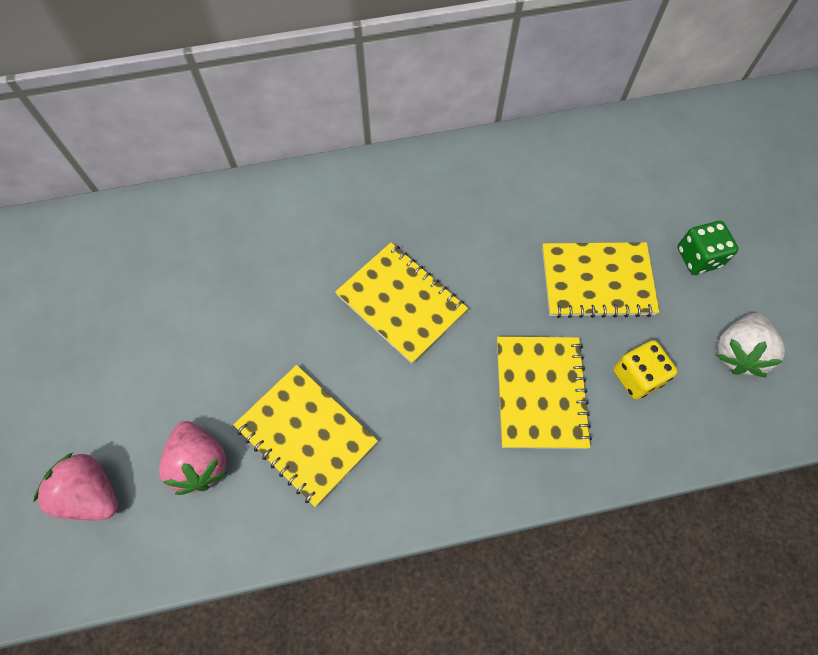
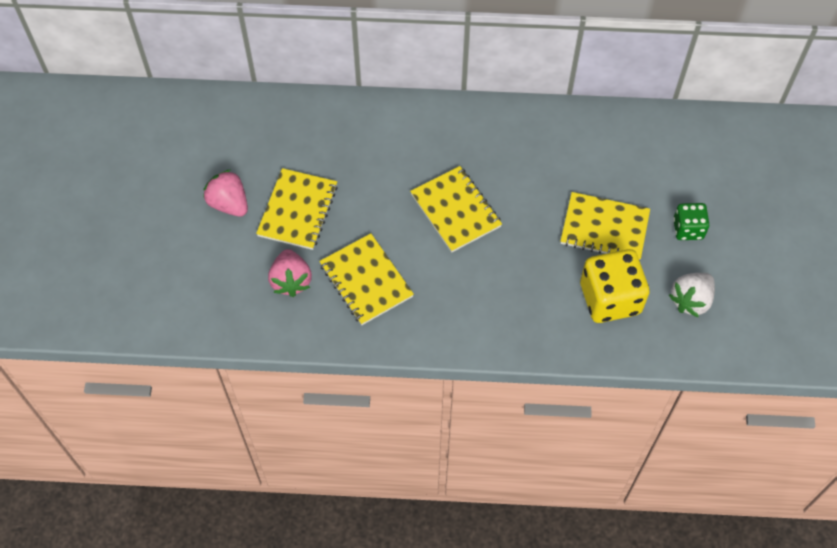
camera: 15 degrees right, 5 degrees down
(91, 494) = (216, 282): pink strawberry -> pink strawberry (229, 204)
(540, 393) = (536, 292): yellow notebook -> yellow notebook (298, 210)
(637, 376) = (610, 298): yellow dice -> yellow dice, size x1.78

